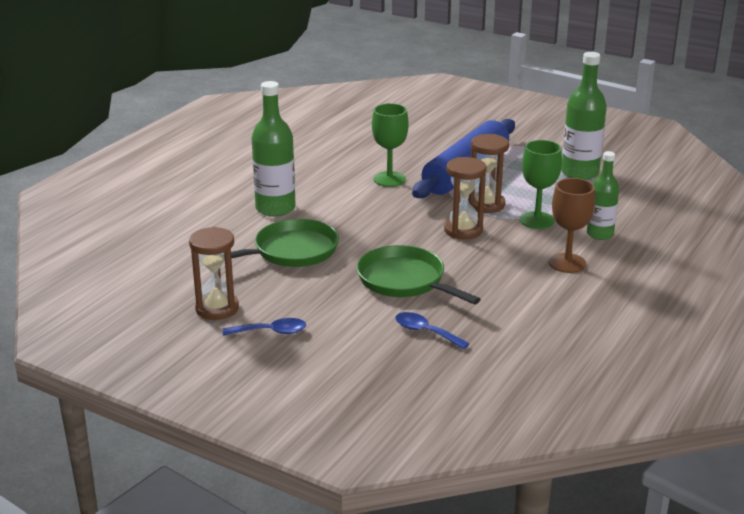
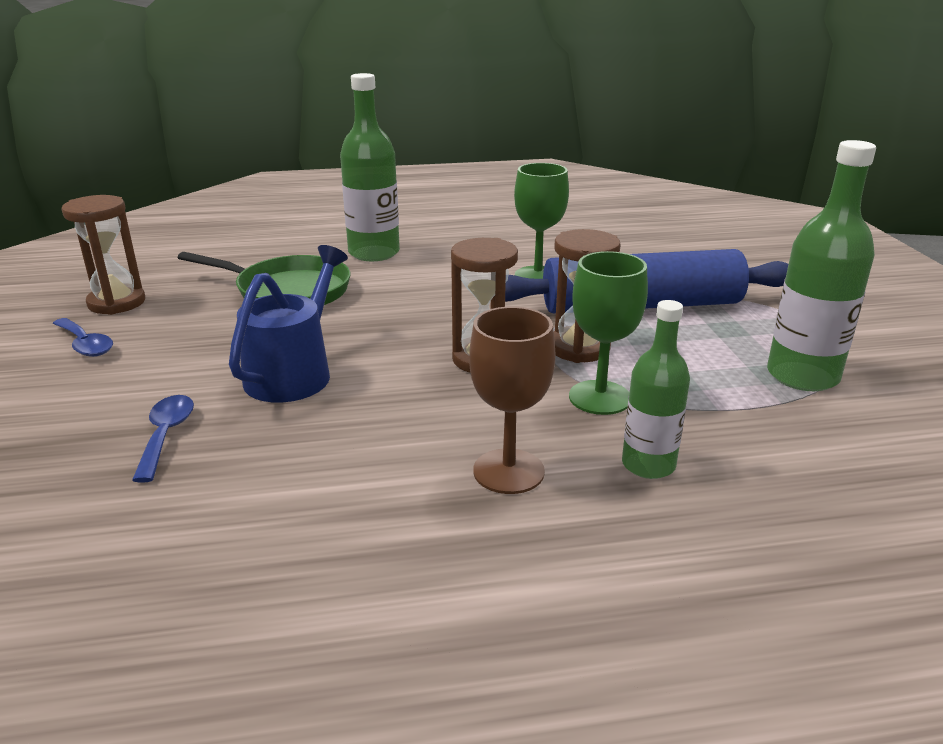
camera: 50 degrees right, 0 degrees up
(405, 281) = (294, 372): green pan -> blue watering can

